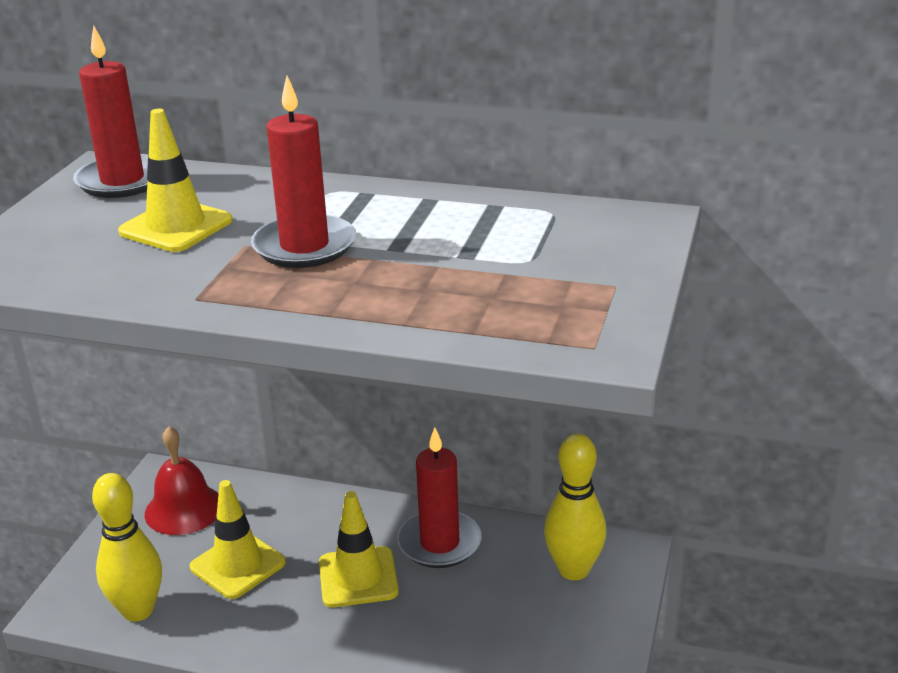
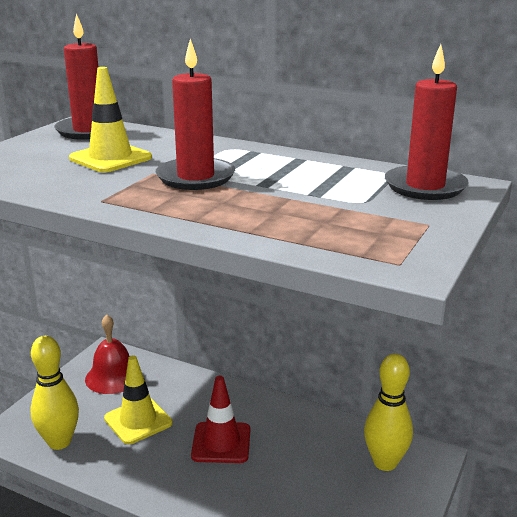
camera: 10 degrees right, 5 degrees down
(358, 577) = (221, 443): yellow traffic cone -> red traffic cone
(439, 543) = (287, 427): red candle -> red candle (425, 186)

